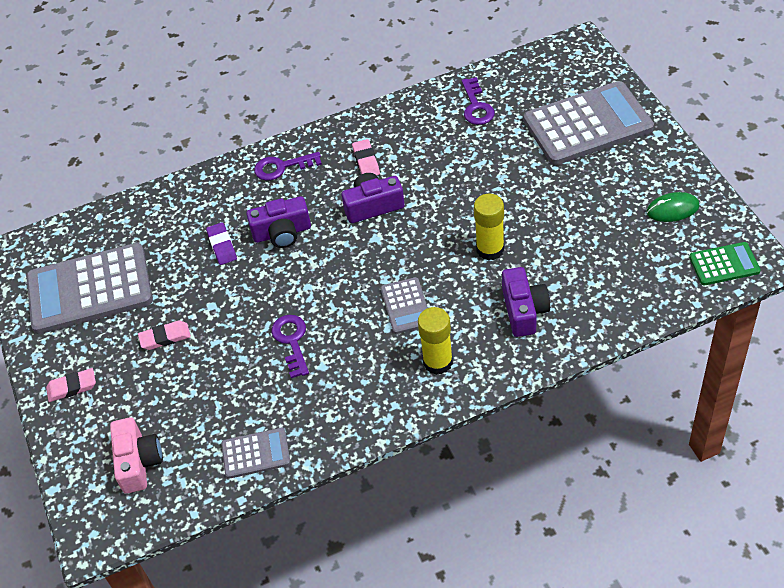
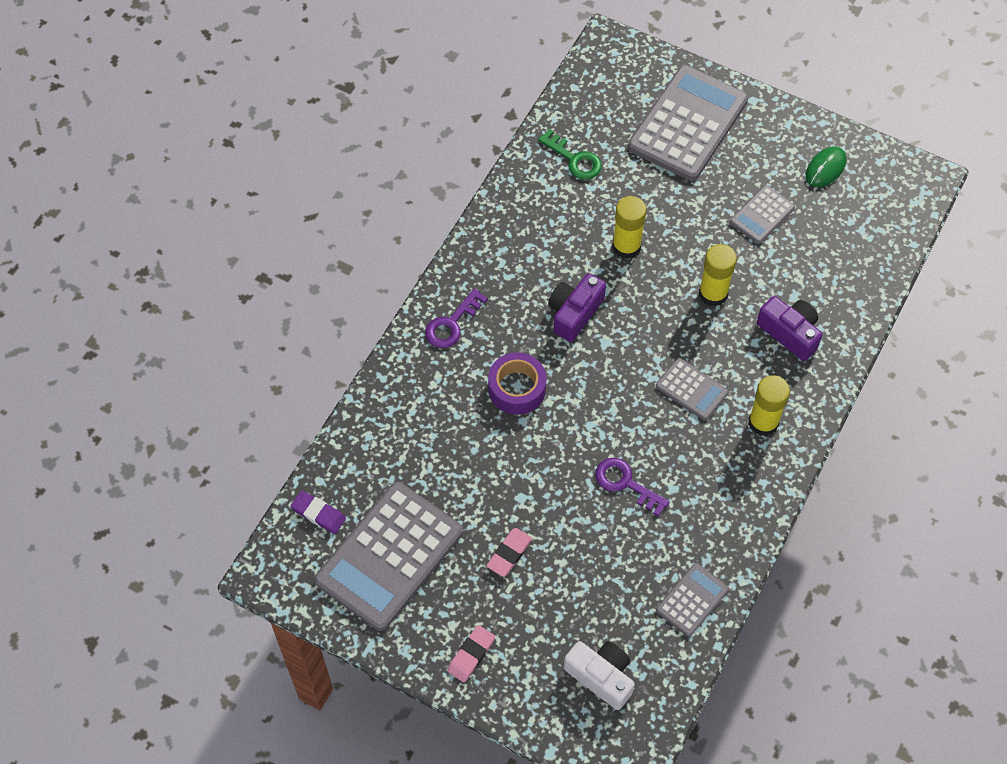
camera: 45 degrees left, 10 degrees up
(138, 462) = (601, 676): pink camera -> white camera
(222, 246) = (473, 435): purple eraser -> purple eraser (318, 514)
(282, 233) = (517, 388): purple camera -> purple tape
(366, 161) = (525, 272): pink eraser -> none
(456, 182) = (626, 246): none -> yellow glue stick
(476, 106) = (574, 159): purple key -> green key
(585, 215) = (762, 215): none -> grey calculator
(724, 264) = (905, 196): green calculator -> none

